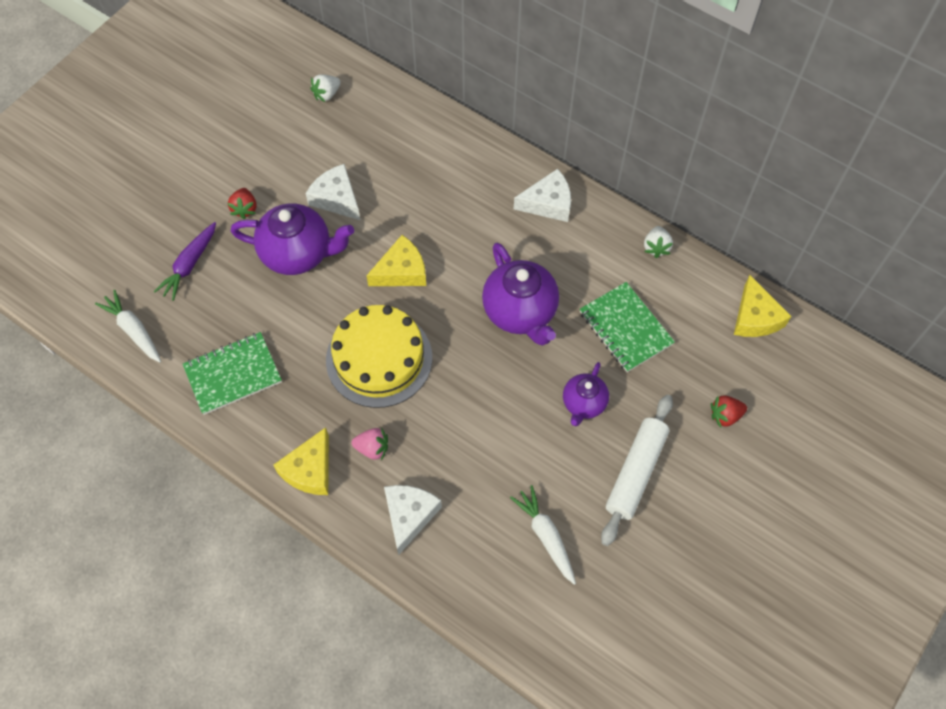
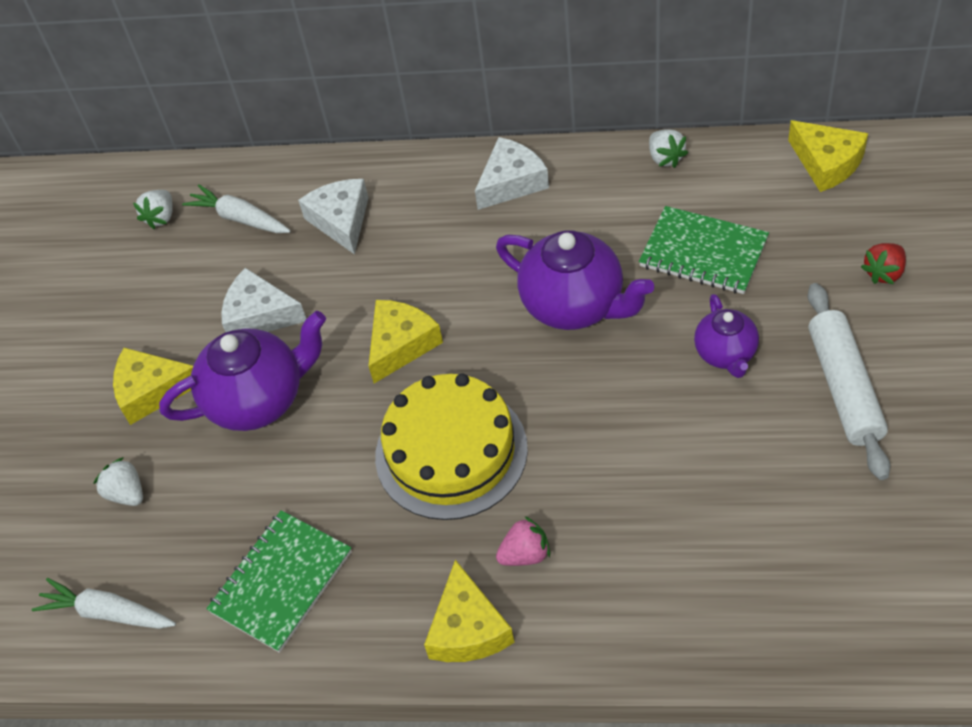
camera: 25 degrees left, 10 degrees down
(189, 265) = (127, 493): purple carrot -> white strawberry
(245, 209) = (152, 391): red strawberry -> yellow cheese
(409, 516) = (632, 600): white cheese -> white cheese (341, 221)
(546, 536) = (807, 517): white carrot -> white carrot (239, 218)

